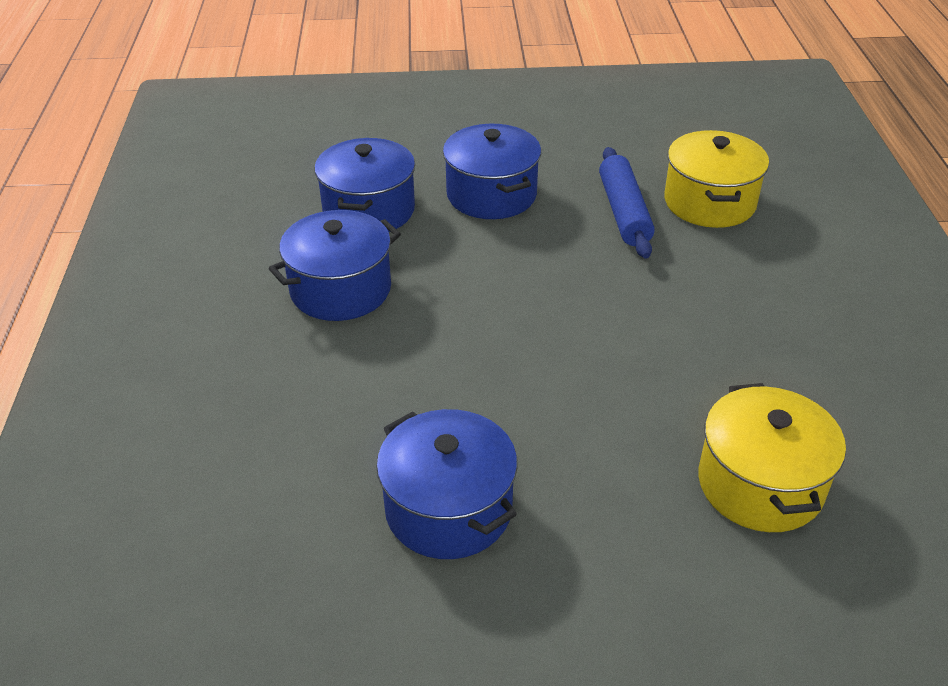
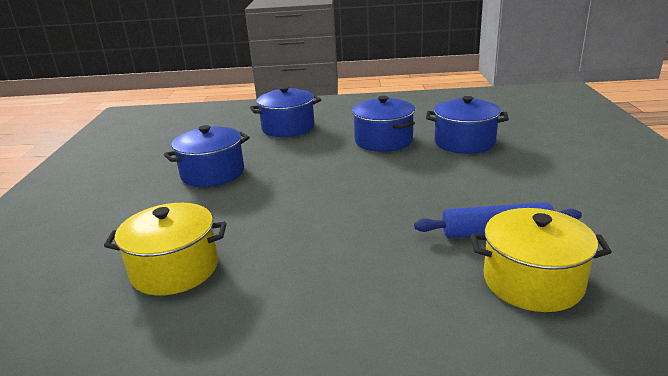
camera: 95 degrees right, 15 degrees down
(491, 195) = (499, 178): blue pot -> blue pot (288, 128)

